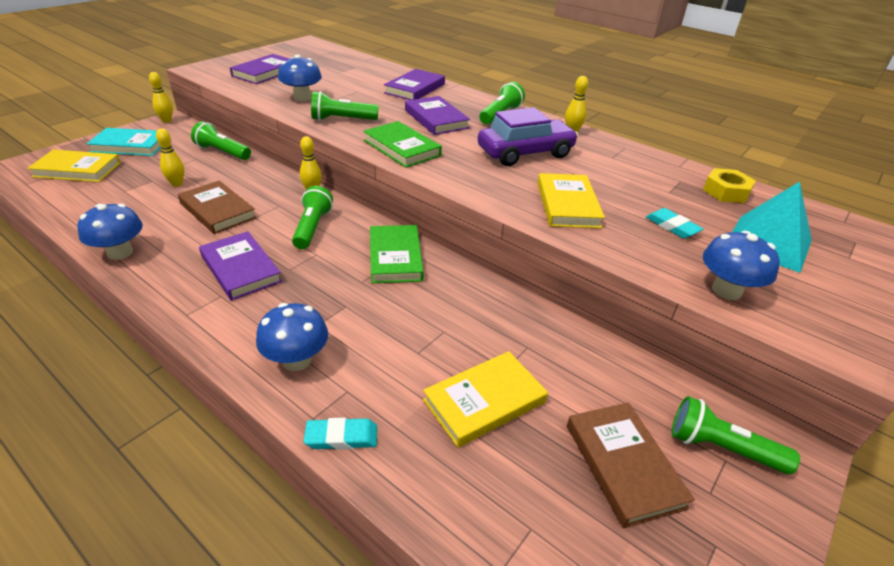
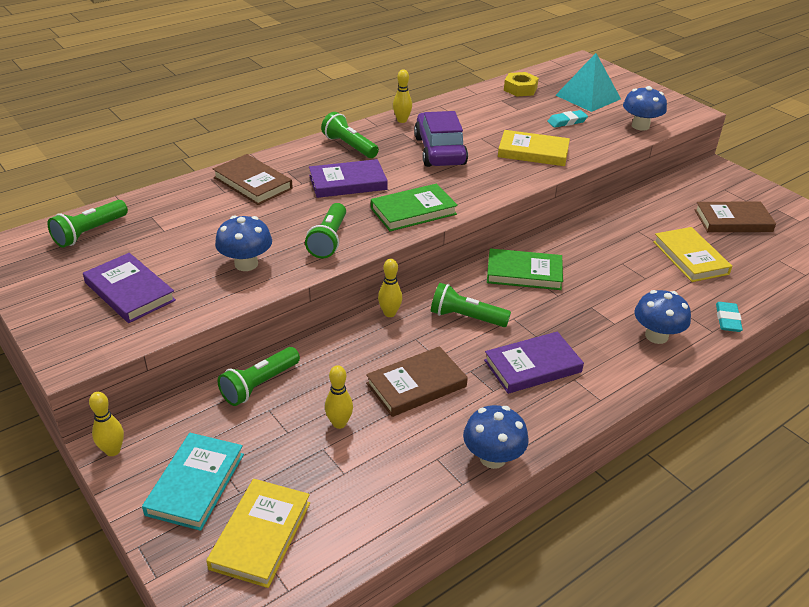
camera: 75 degrees left, 0 degrees up
(415, 88) = (253, 183): purple book -> brown book
(721, 448) = (716, 188): green flashlight -> green flashlight (89, 233)

